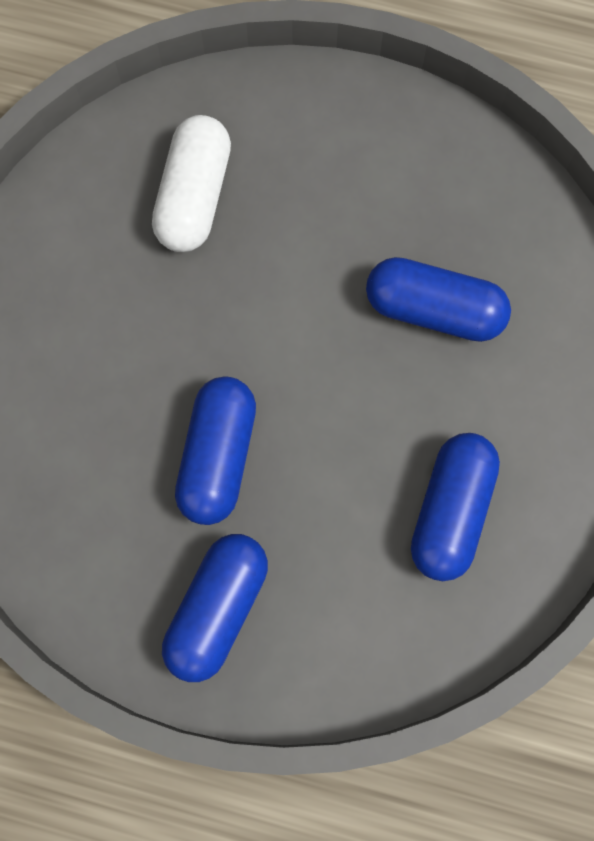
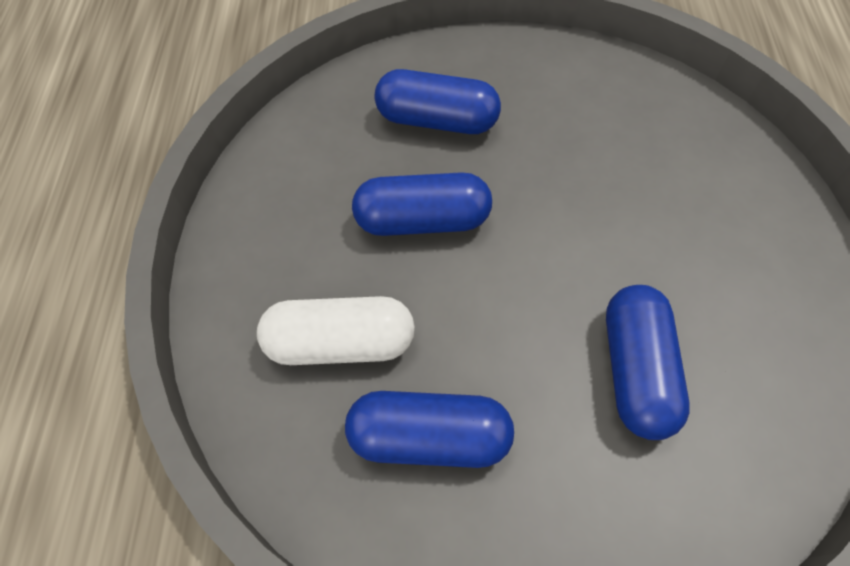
camera: 75 degrees right, 15 degrees down
(193, 195) = (646, 148): white capsule -> white capsule (340, 342)
(217, 609) = (285, 252): blue capsule -> blue capsule (437, 120)

